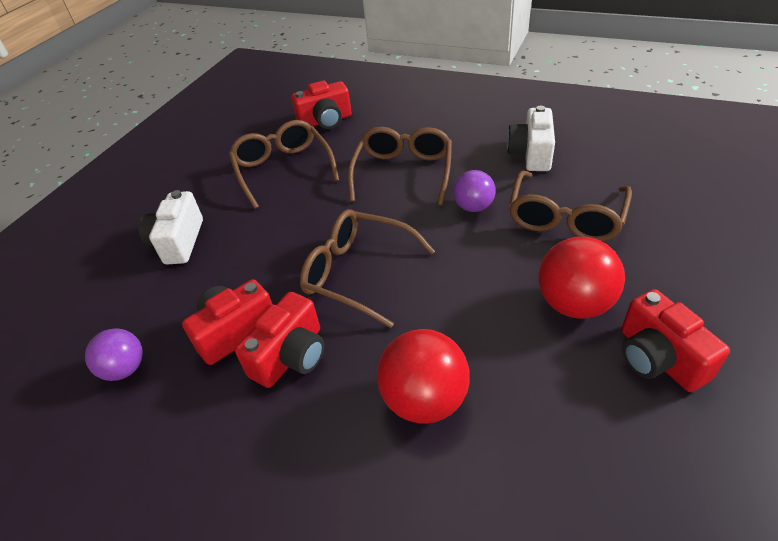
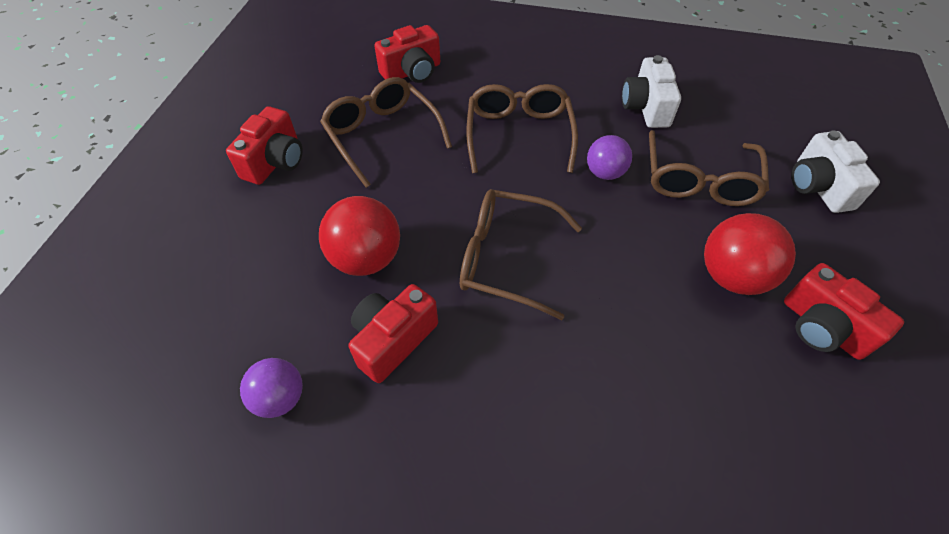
camera: 15 degrees left, 10 degrees up
(178, 242) = (288, 235): white camera -> white camera (818, 187)
(291, 356) = (465, 362): red camera -> red camera (275, 161)
(424, 399) = (618, 395): red ball -> red ball (366, 258)

